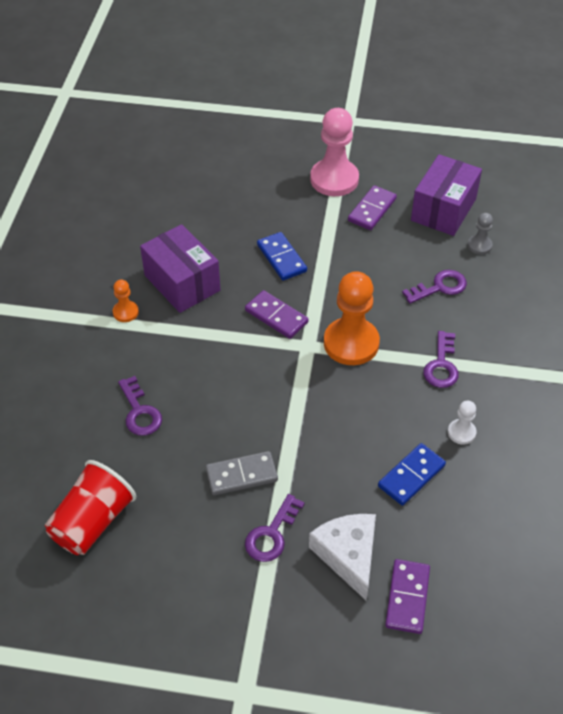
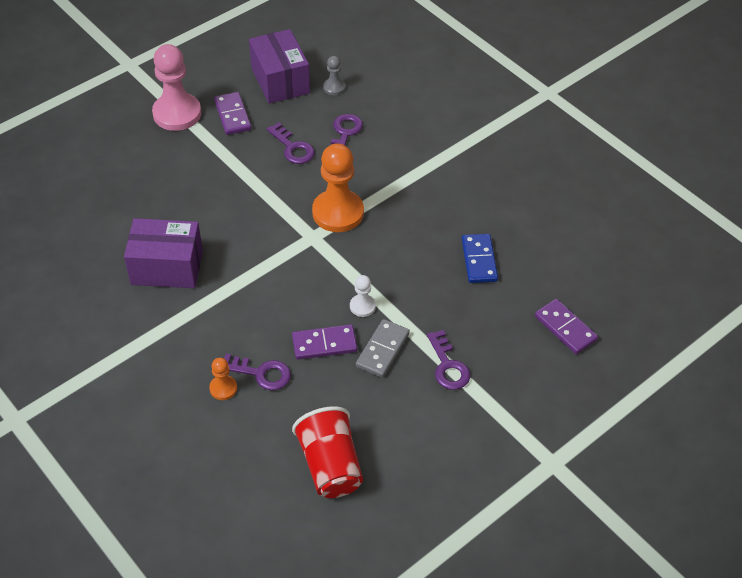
camera: 50 degrees left, 0 degrees up
(125, 312) = (154, 320): orange pawn -> orange pawn (223, 388)
(276, 316) = (266, 235): purple domino -> purple domino (324, 344)
(281, 258) = (215, 195): blue domino -> none
(348, 555) = (505, 336): white cheese -> none
(441, 365) = (410, 181): purple key -> purple key (293, 148)
(461, 432) = (473, 211): white pawn -> white pawn (362, 306)

